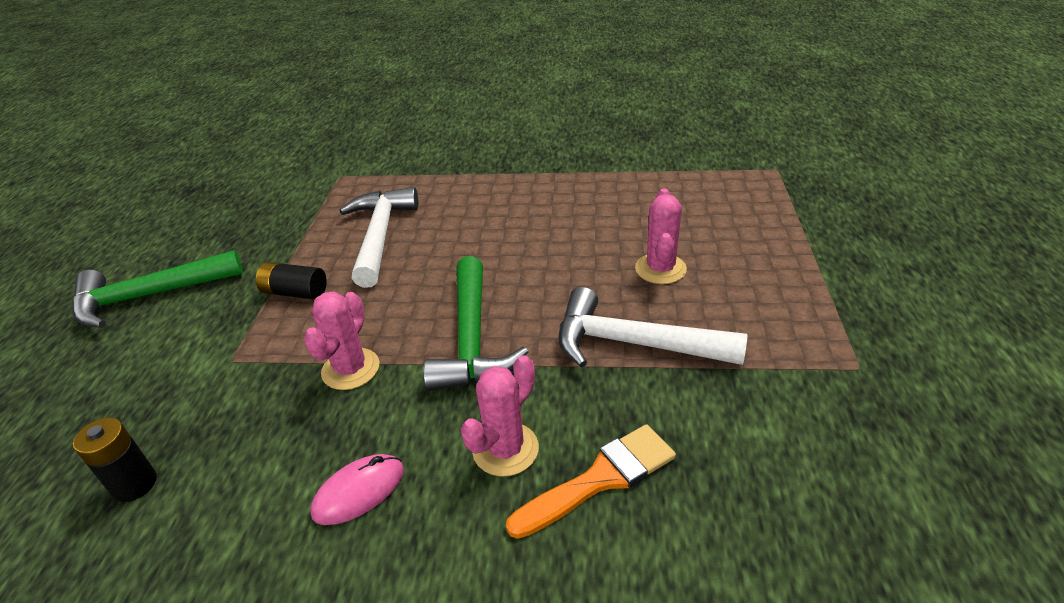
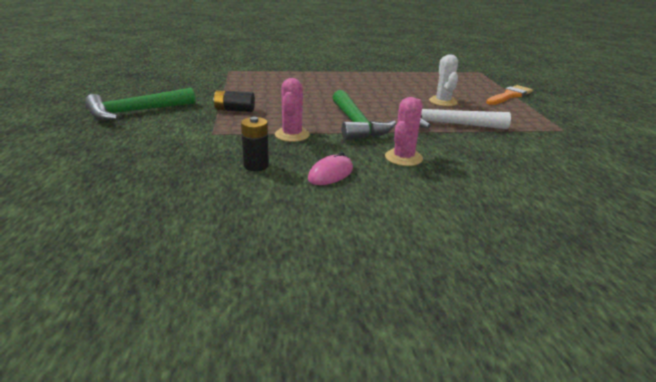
camera: 15 degrees left, 10 degrees down
(135, 484) = (185, 177): black battery -> black battery (256, 165)
(380, 236) = (272, 91): white hammer -> none
(600, 479) = (461, 165): orange brush -> orange brush (509, 96)
(660, 269) = (443, 102): pink cactus -> white cactus

